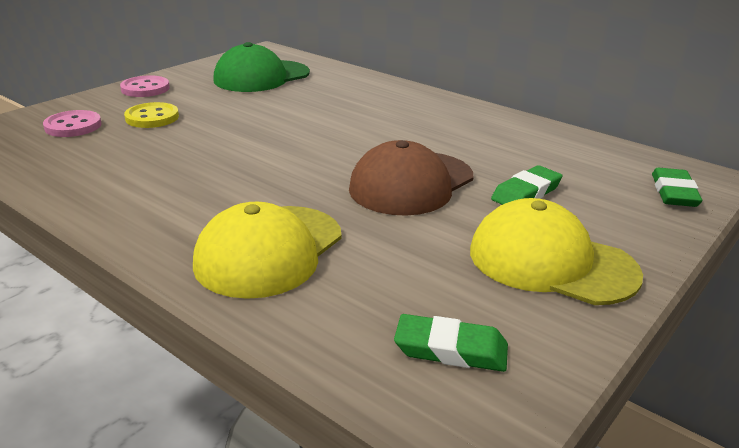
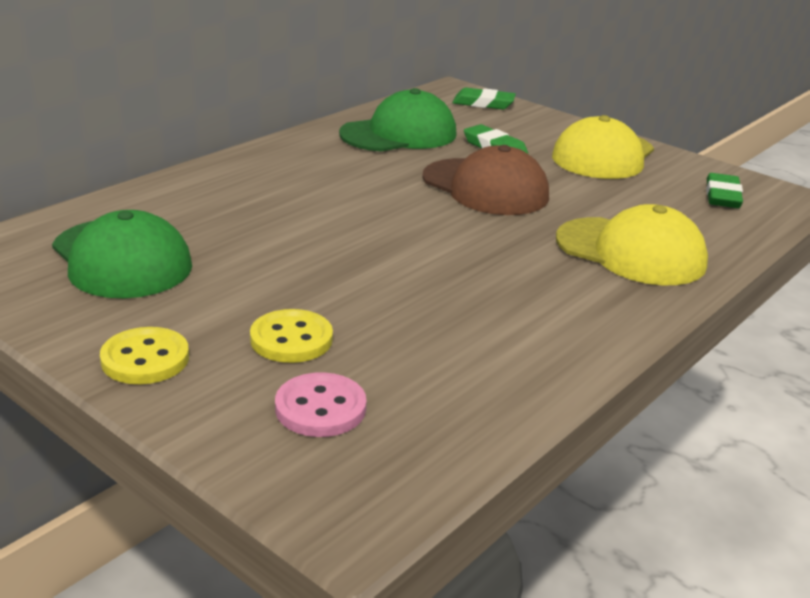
camera: 90 degrees left, 0 degrees up
(145, 89) = (145, 359): pink button -> yellow button
(529, 148) = (399, 134): none -> green cap

